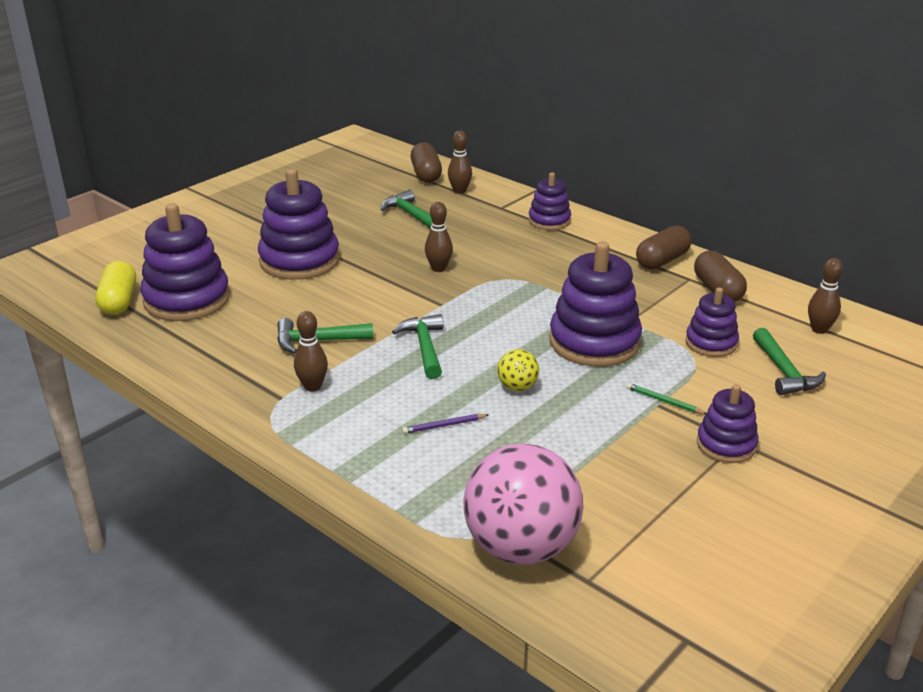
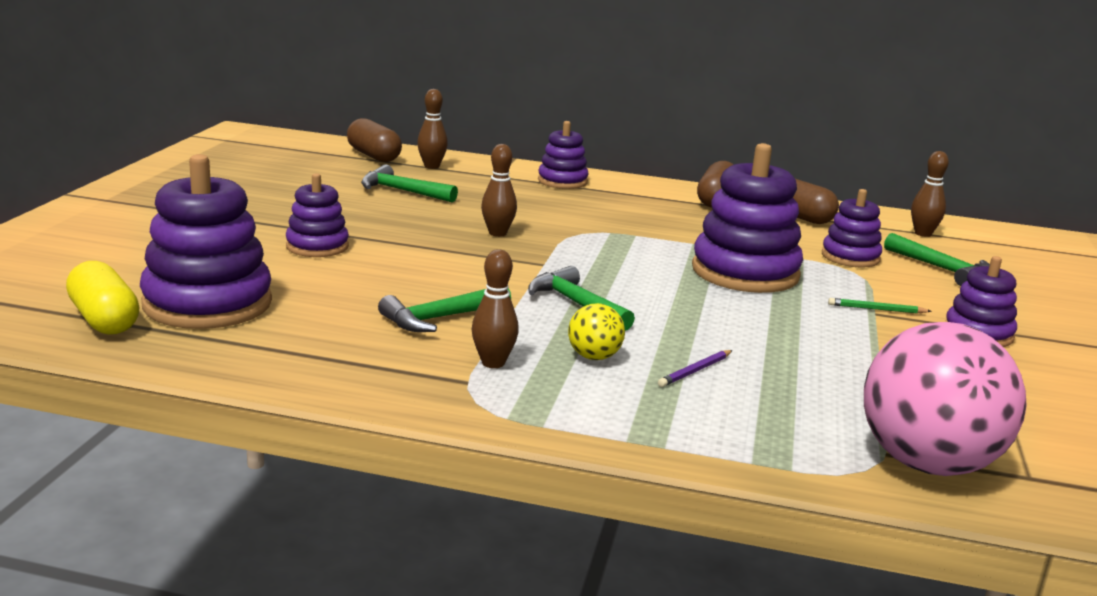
camera: 30 degrees left, 10 degrees down
(299, 261) = (317, 246): purple stacking toy -> purple stacking toy, size x0.57
(517, 387) = (723, 322): yellow ball -> yellow ball (594, 357)

